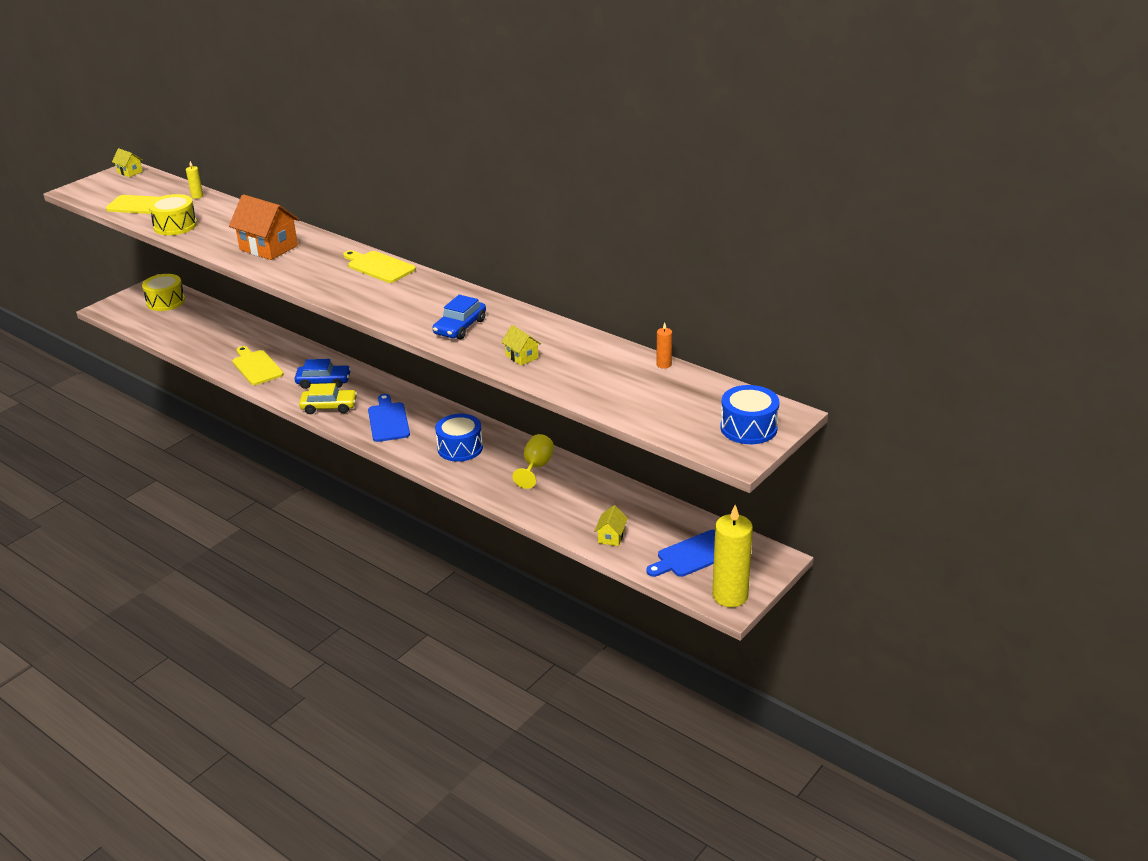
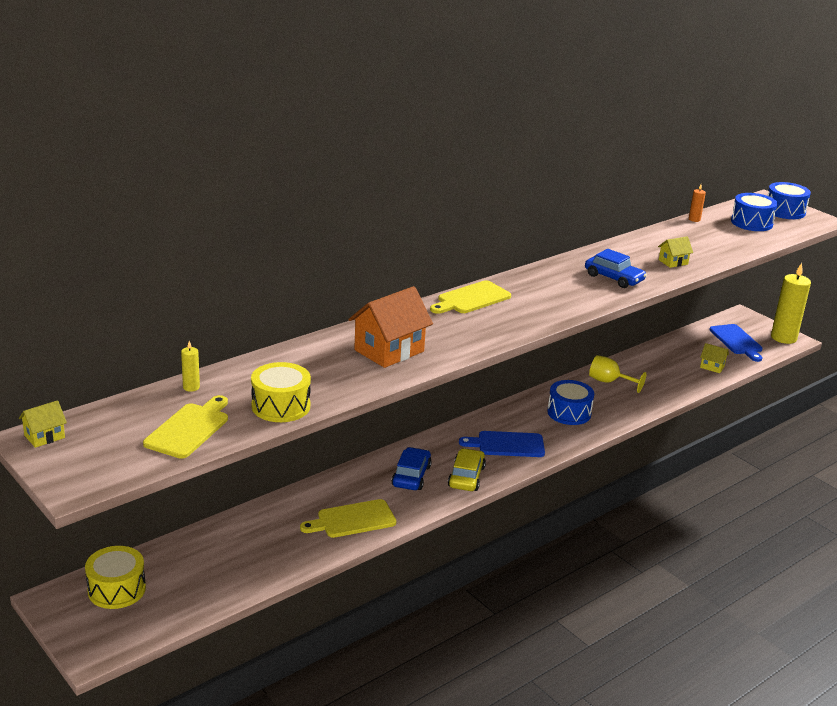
camera: 80 degrees left, 5 degrees down
(684, 403) = (751, 223): none -> blue drum

